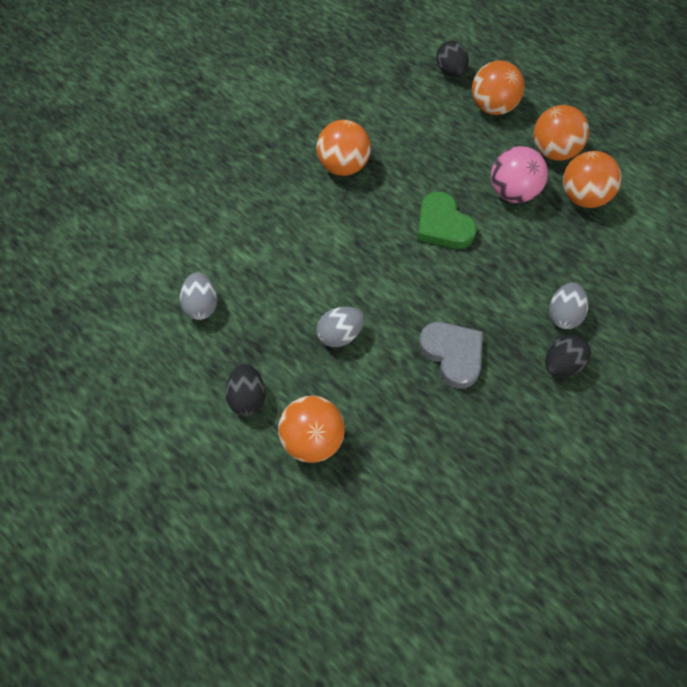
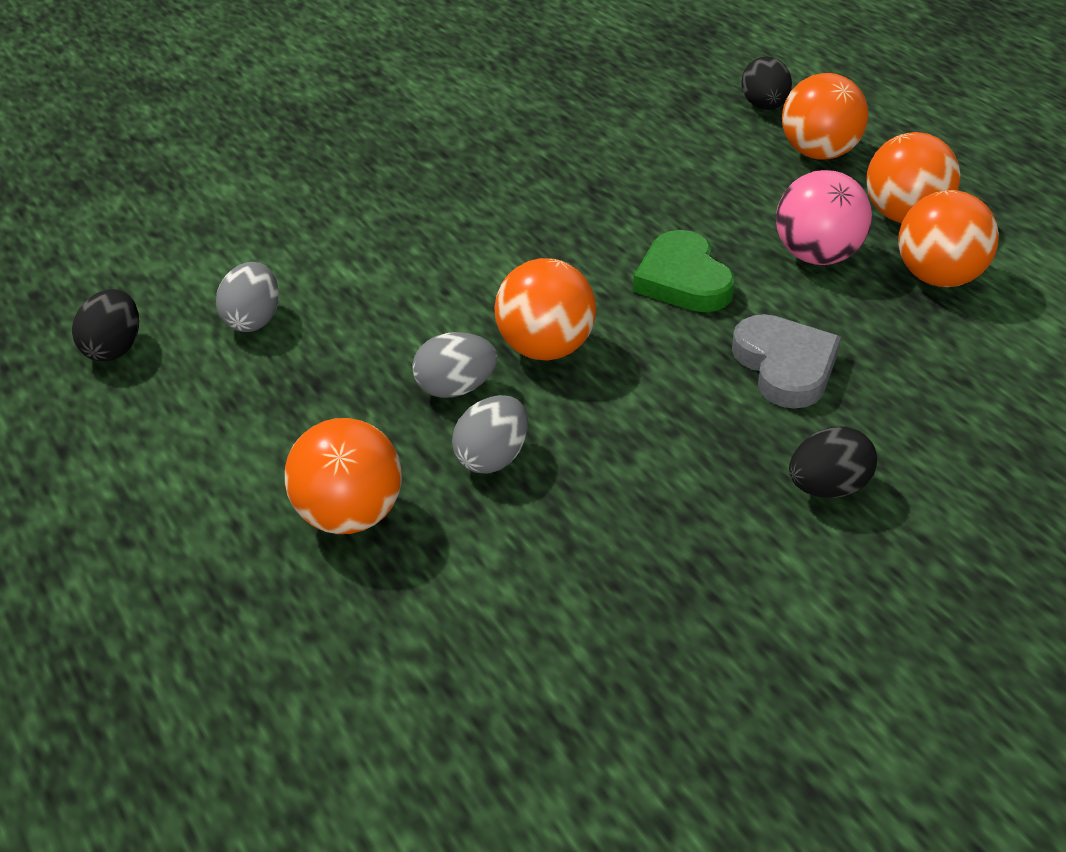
camera: 15 degrees right, 20 degrees down
(247, 398) = (269, 443): black egg -> black egg (114, 349)
(343, 166) = (549, 190): orange ball -> orange ball (545, 349)
(453, 354) = (636, 443): grey heart -> grey heart (785, 366)
(564, 315) = (853, 422): grey egg -> grey egg (492, 458)

